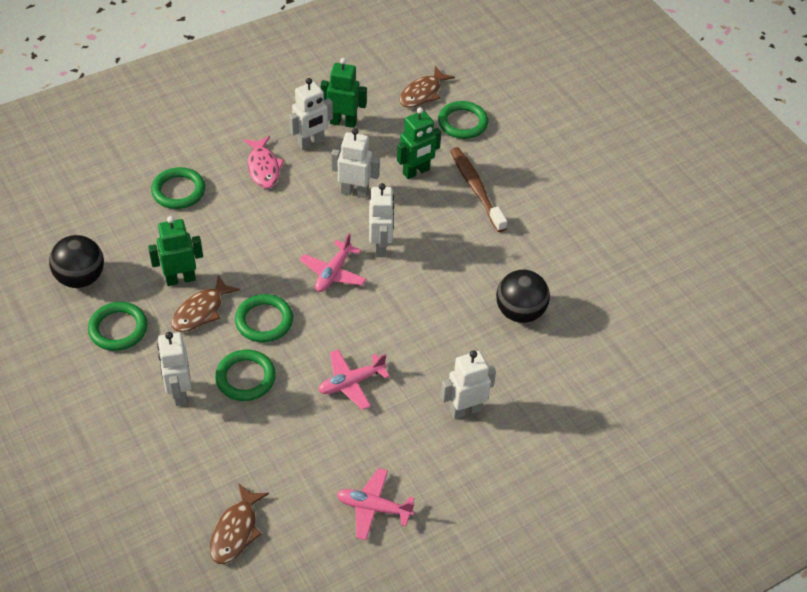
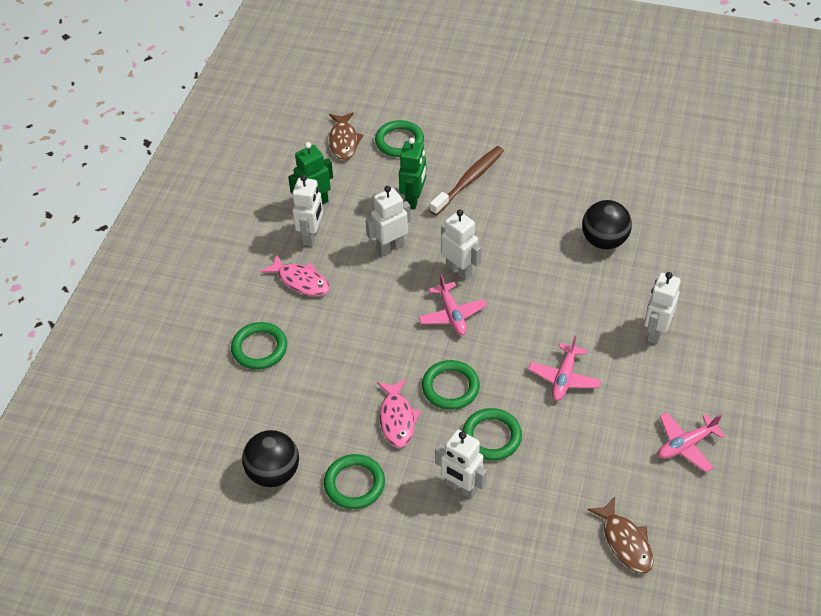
camera: 40 degrees left, 0 degrees up
(180, 279) = (350, 409): green robot -> none
(201, 311) = (397, 419): brown fish -> pink fish
(476, 189) = (469, 180): brown toothbrush -> brown toothbrush turned 105 degrees clockwise

